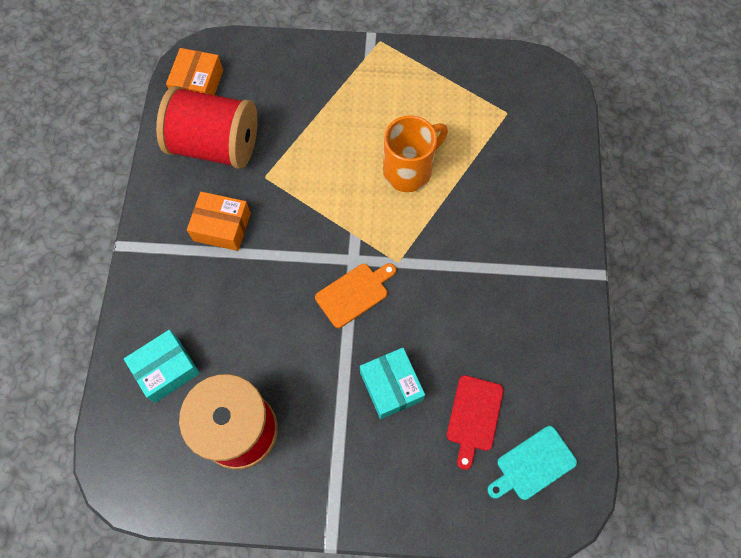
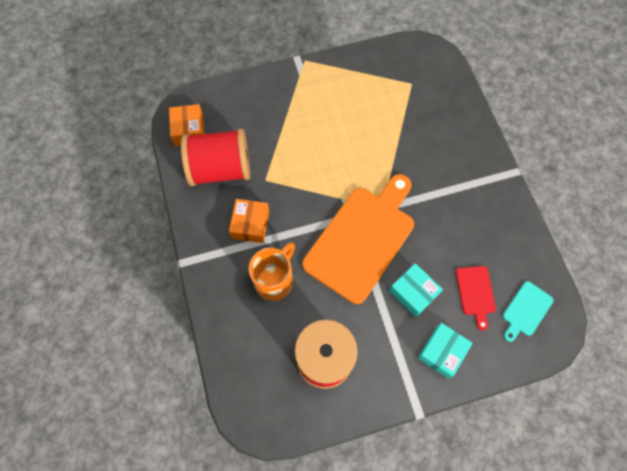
camera: 20 degrees left, 0 degrees up
(166, 369) = (254, 337): turquoise box -> turquoise box (442, 352)
(222, 227) = (250, 224): orange box -> orange box turned 75 degrees counterclockwise
(354, 293) = (362, 239): orange cutting board -> orange cutting board, size x2.30
(409, 170) = (363, 143): orange mug -> orange mug (275, 280)

